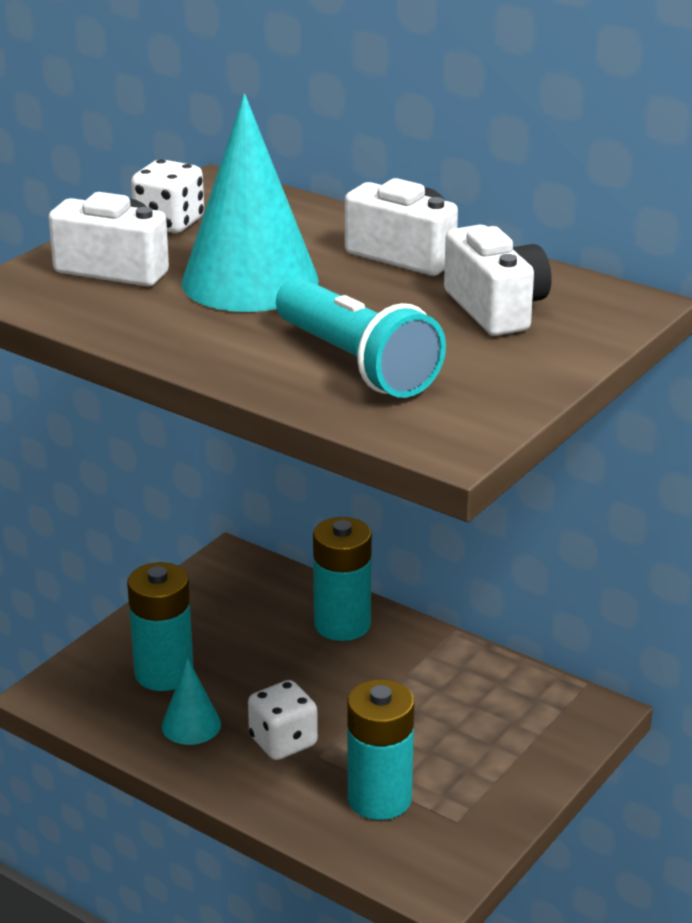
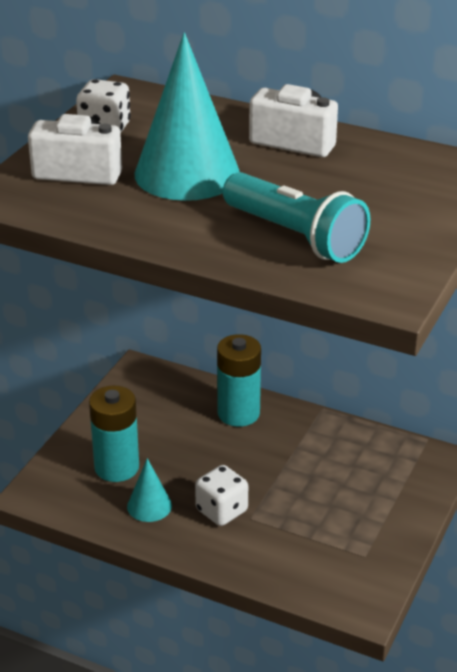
camera: 10 degrees left, 5 degrees up
(379, 798) = (304, 546): turquoise battery -> none
(496, 309) = (380, 181): white camera -> none

